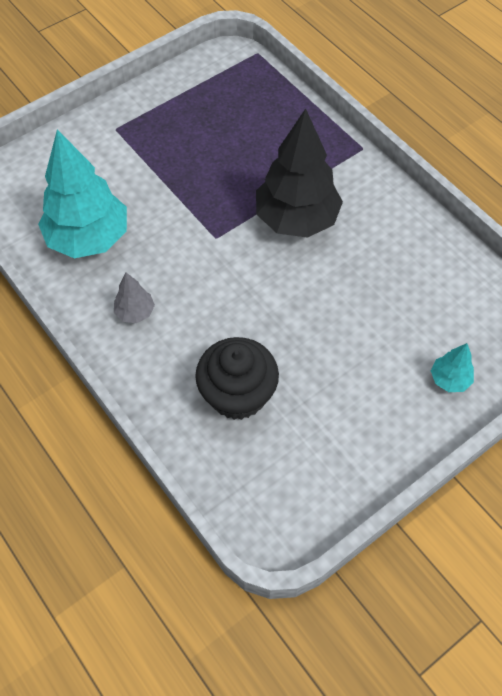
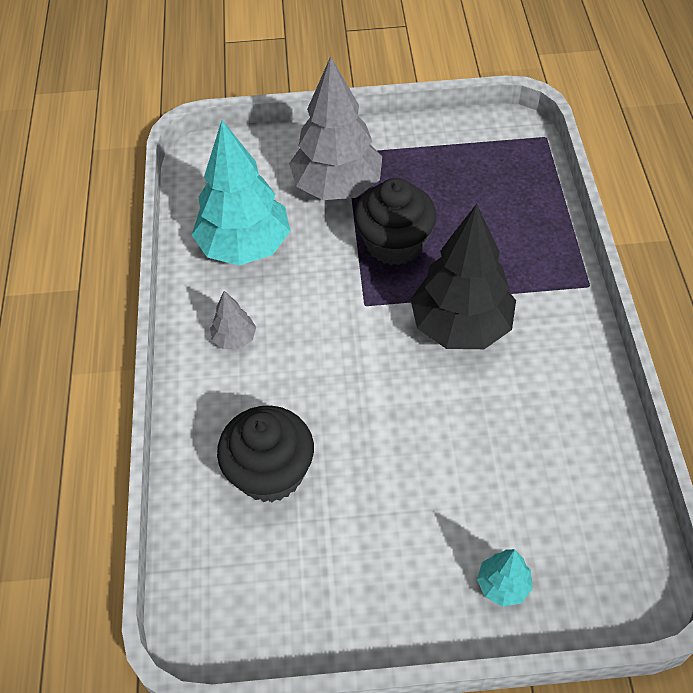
camera: 35 degrees right, 5 degrees down
(128, 158) = (337, 187): none -> grey tree
(204, 182) = (394, 243): none -> black cupcake

